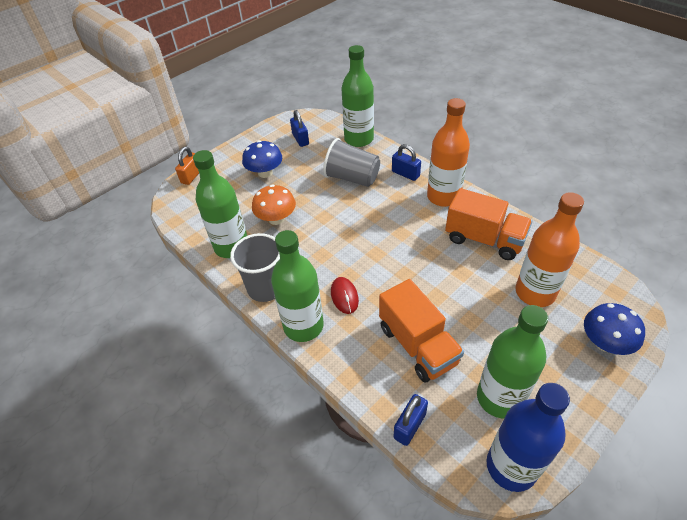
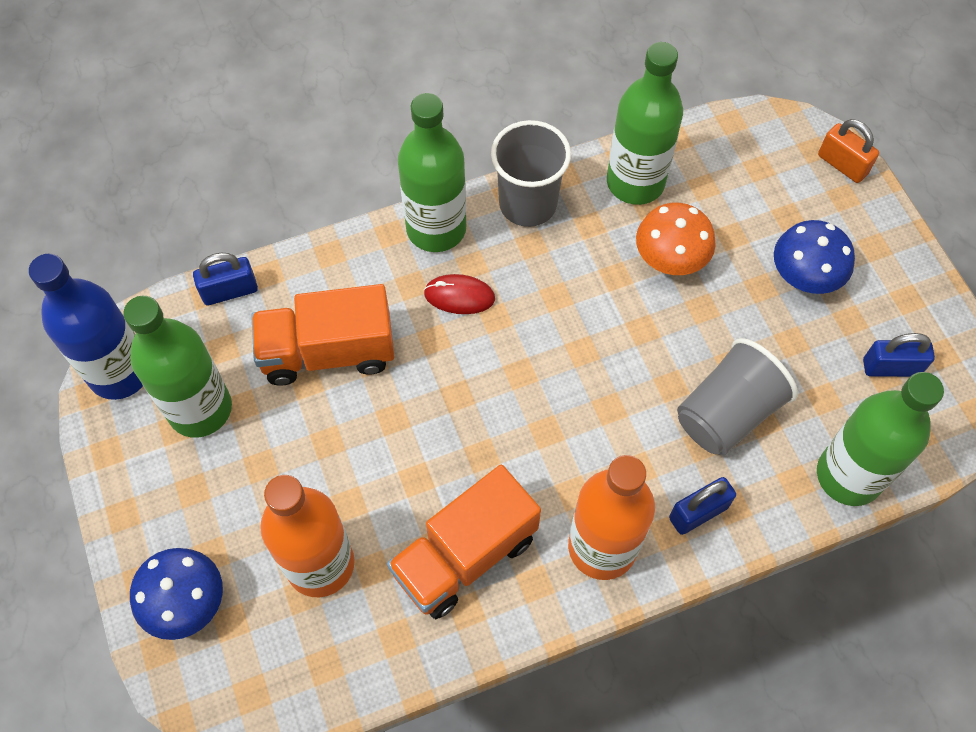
camera: 110 degrees right, 15 degrees up
(409, 426) = (230, 291): blue padlock -> blue padlock turned 75 degrees counterclockwise

